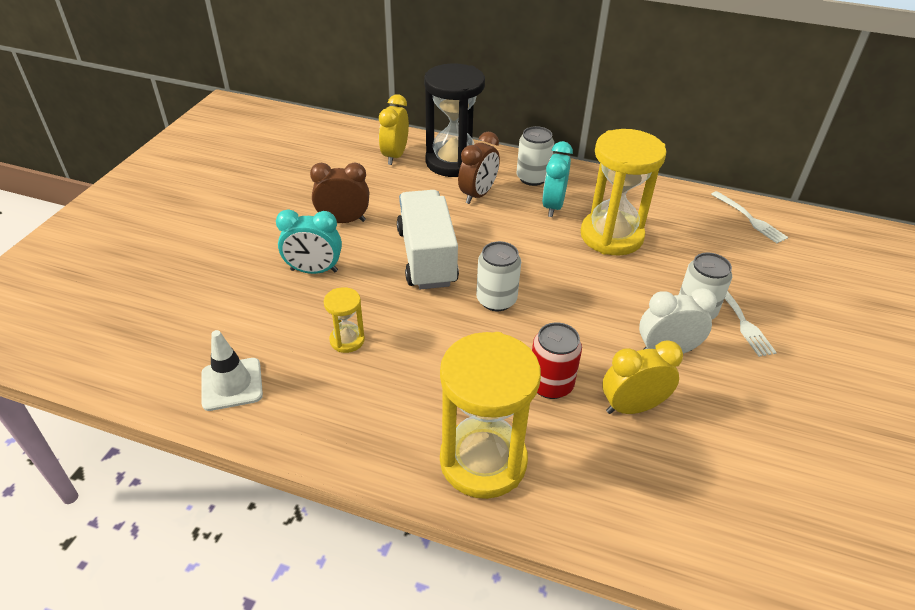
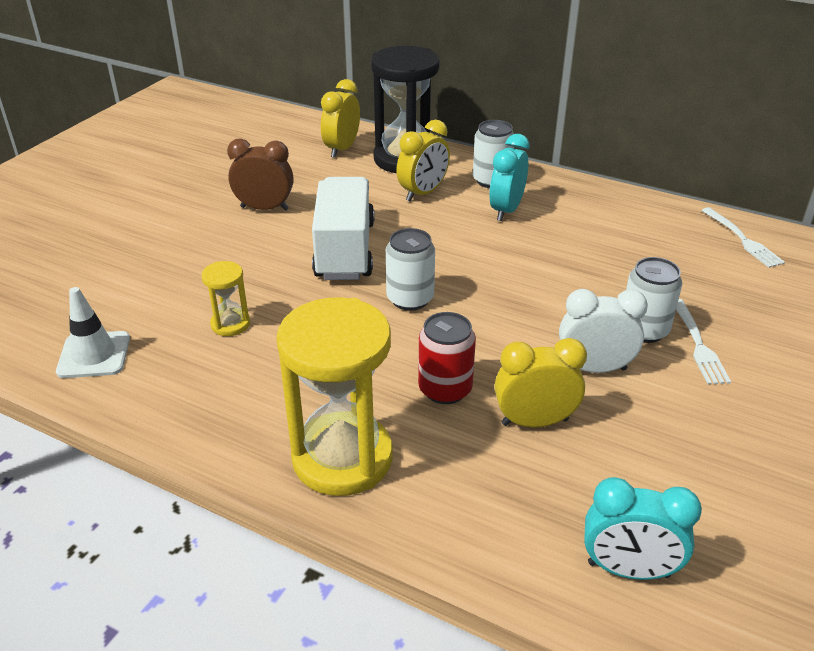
camera: 10 degrees right, 5 degrees down
(314, 271) = (217, 254): turquoise clock -> turquoise clock (628, 570)
(478, 195) = (423, 193): brown clock -> yellow clock
(611, 236) = (566, 245): yellow hourglass -> none

